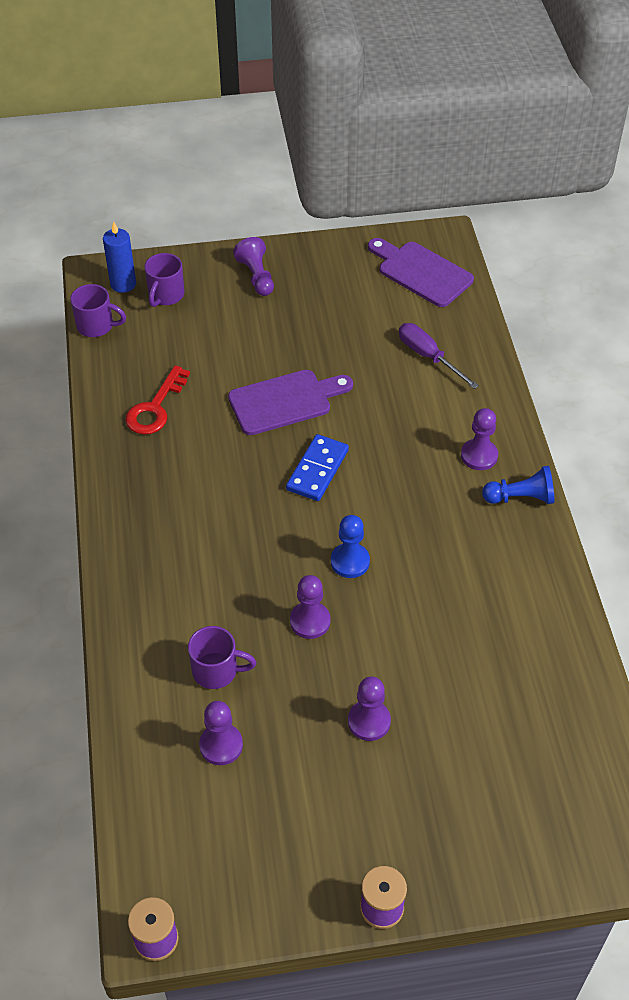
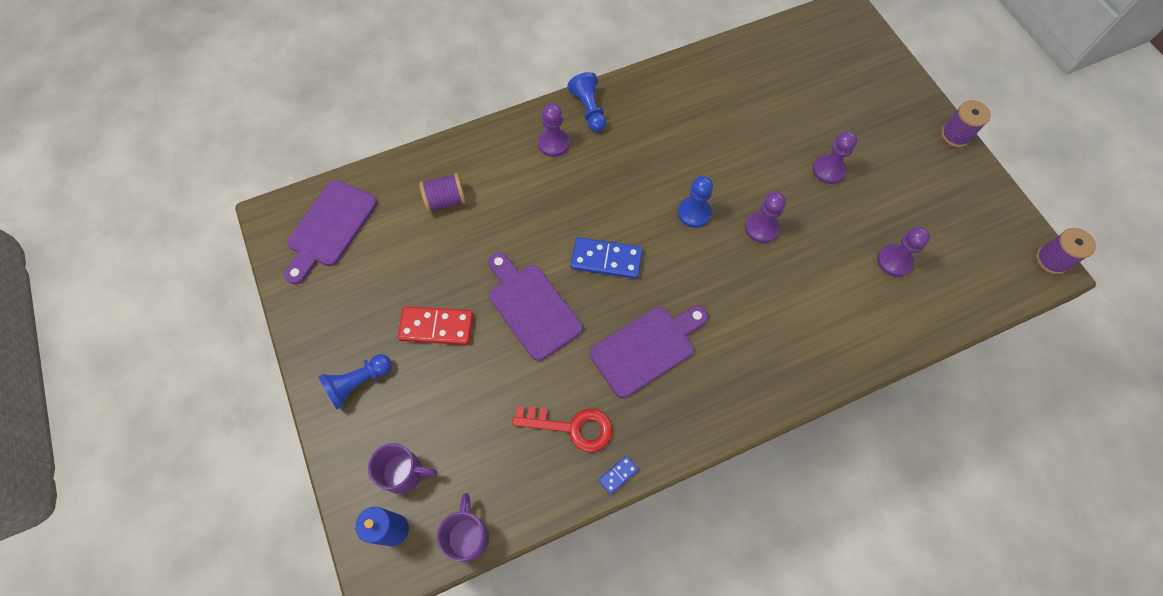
camera: 105 degrees left, 15 degrees up
(98, 430) = (618, 475): none -> blue domino
(208, 480) = (646, 348): none -> purple cutting board
(217, 671) = (834, 282): purple mug -> none
(256, 276) = (358, 383): purple pawn -> blue pawn
(290, 332) = (436, 327): none -> red domino
(428, 356) = (445, 200): purple screwdriver -> purple spool

